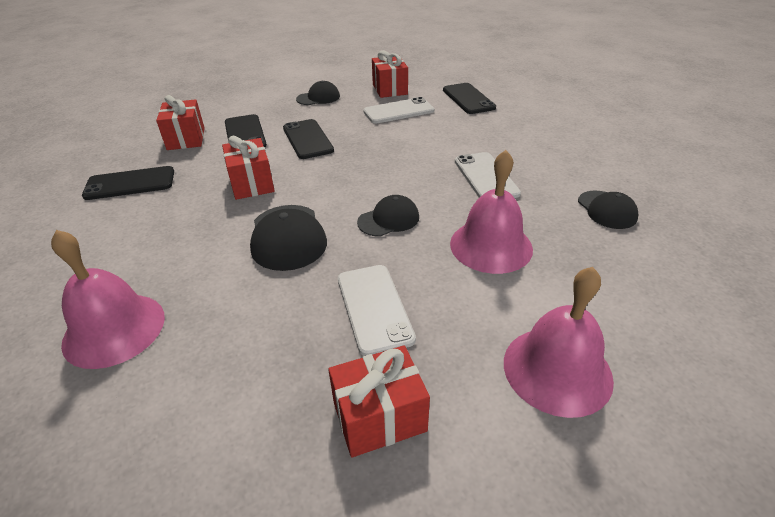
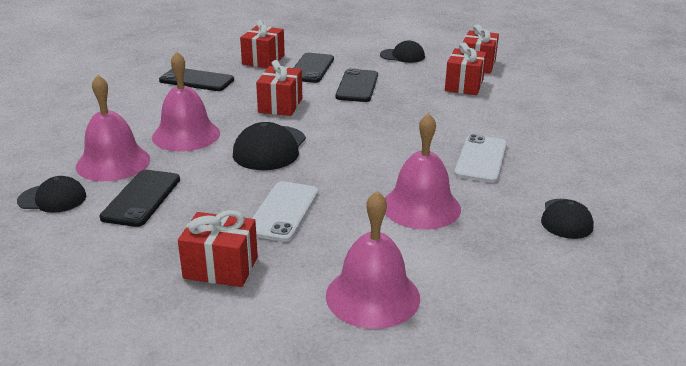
camera: 30 degrees right, 10 degrees down
(177, 255) = (186, 135): none -> pink bell
(388, 219) = (358, 162): black cap -> black cap (52, 199)
(398, 111) = (464, 85): white phone -> red gift
(468, 99) = (548, 93): black phone -> black phone (141, 198)

